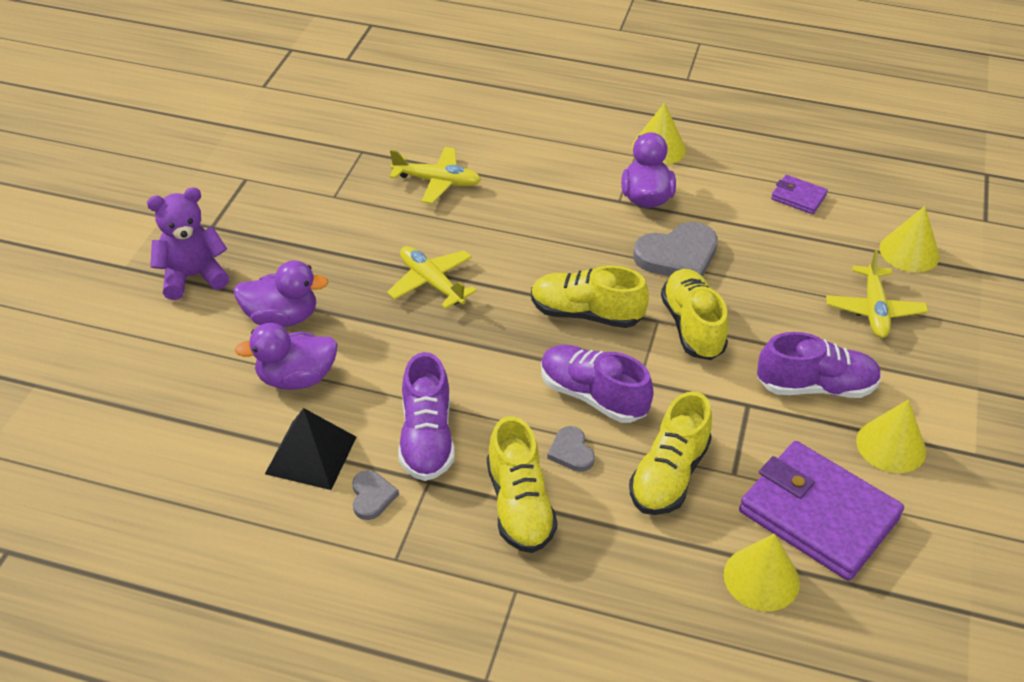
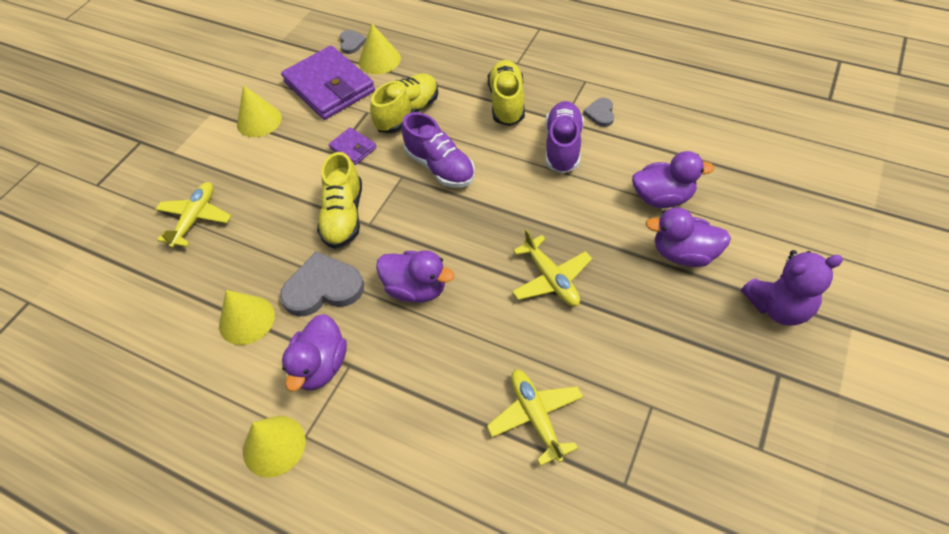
camera: 165 degrees left, 10 degrees up
(311, 455) = (643, 141): black pyramid -> none
(437, 182) = (536, 417): yellow plane -> yellow plane turned 45 degrees clockwise
(571, 451) = (466, 131): grey heart -> grey heart (351, 43)
(576, 263) = (416, 288): none -> purple duck
(586, 314) = (424, 235): yellow shoe -> none
(798, 197) = (172, 350): purple wallet -> purple wallet (353, 148)
(815, 387) = (281, 162): purple shoe -> none
(909, 252) = (123, 272): yellow cone -> yellow cone (246, 320)

